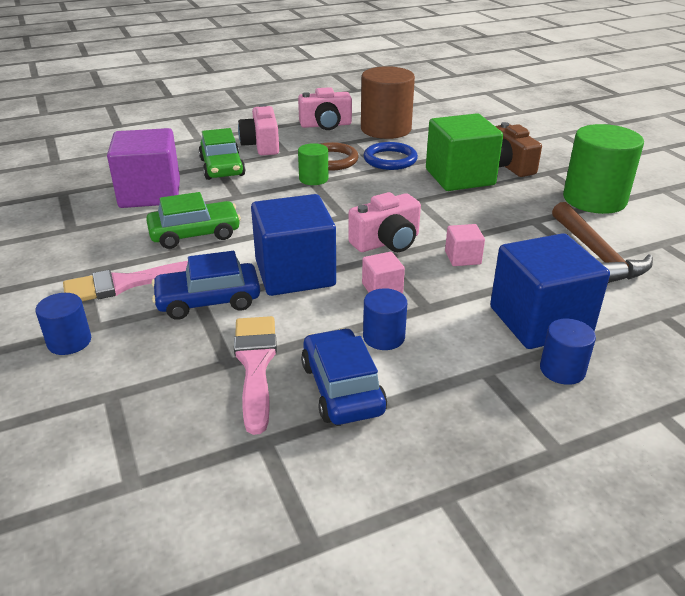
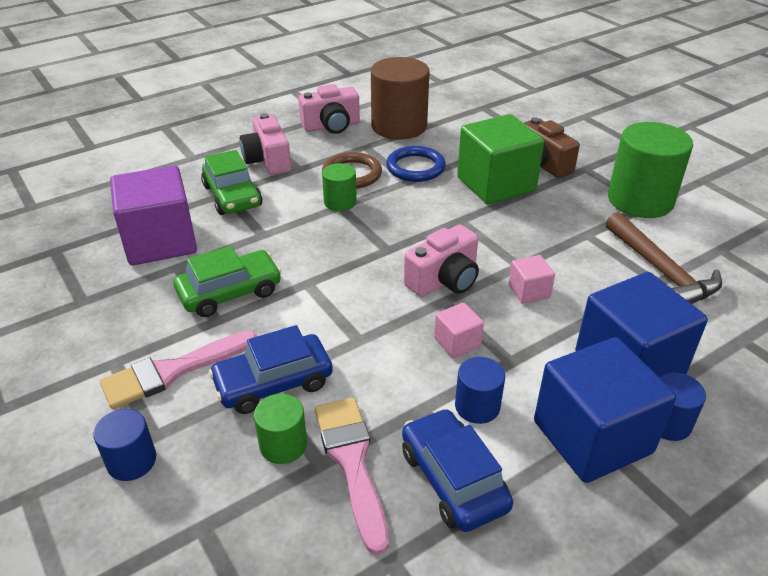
camera: 10 degrees left, 5 degrees up
(200, 345) = (283, 445): none -> green cylinder
(295, 273) = (358, 334): blue cube -> blue cube (592, 437)

